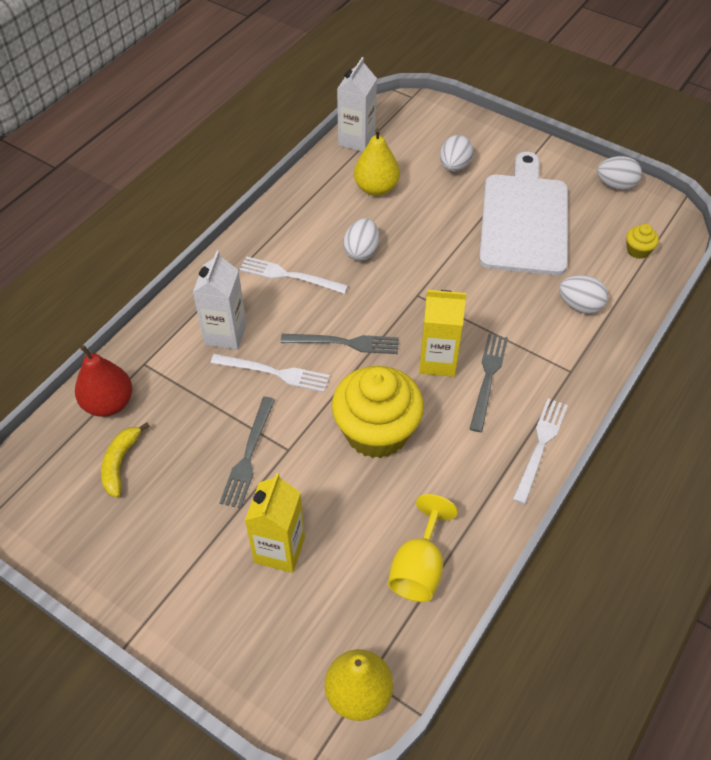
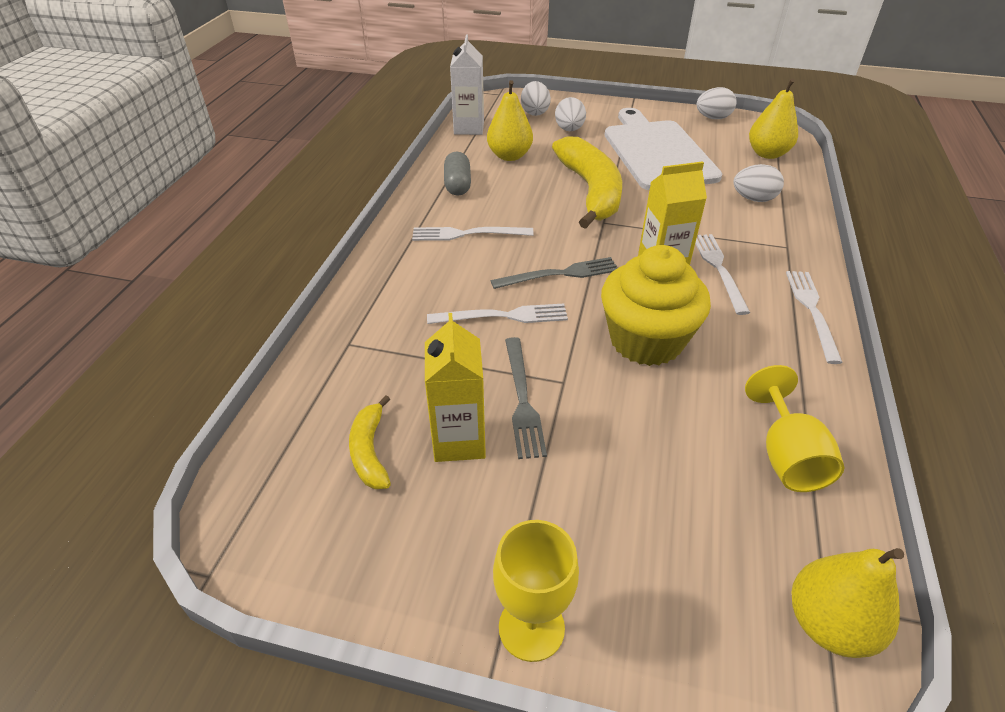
camera: 20 degrees left, 10 degrees down
(109, 403) = (324, 393): red pear -> none
(165, 625) = (531, 627): none -> yellow goblet
(225, 334) = (429, 295): white carton -> none
(279, 550) = (620, 487): yellow carton -> yellow carton (459, 440)
(309, 214) = (458, 185): none -> grey capsule
(361, 251) = (527, 202): white egg -> white egg (534, 112)
(428, 254) = (591, 191): none -> yellow banana
(488, 378) = (719, 269): grey fork -> white fork
(638, 250) = (767, 154): yellow cupcake -> yellow pear

